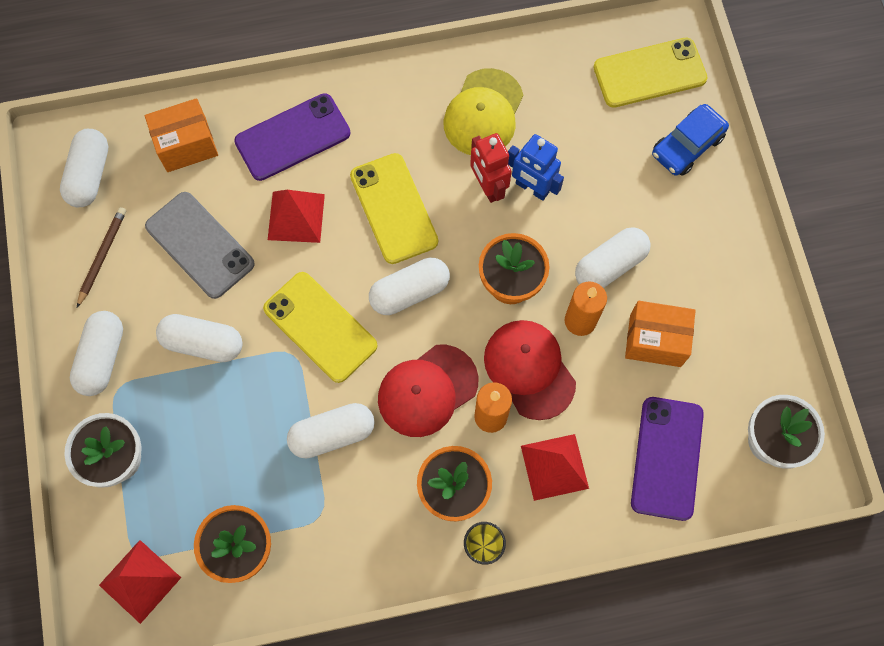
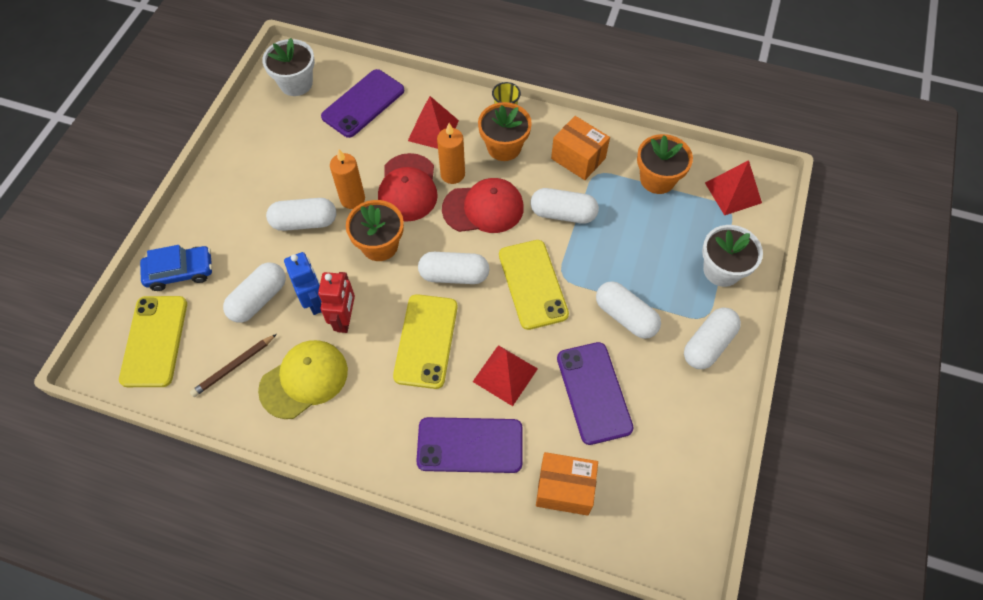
camera: 150 degrees left, 10 degrees down
(90, 175) = (663, 507): white capsule -> white capsule (259, 299)
(102, 256) = (678, 426): brown pencil -> brown pencil (233, 367)
(200, 245) = (594, 392): grey phone -> purple phone
(649, 73) = (154, 341): yellow phone -> yellow phone turned 75 degrees clockwise
(655, 340) = (315, 164): orange box -> orange box (578, 158)

